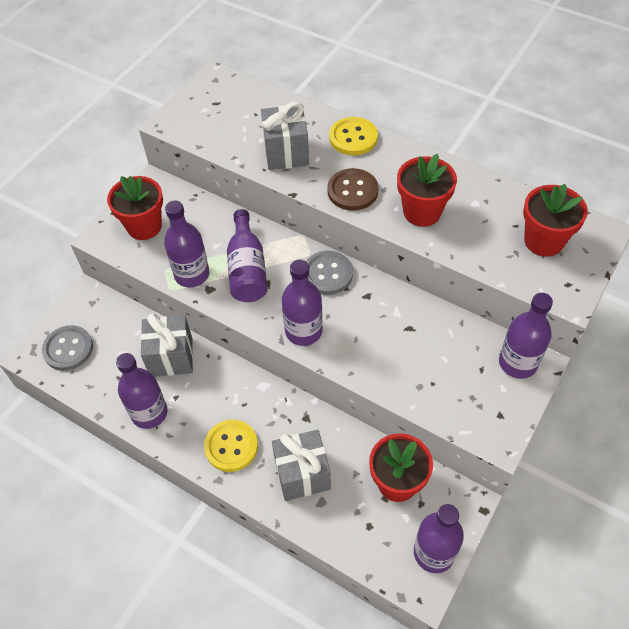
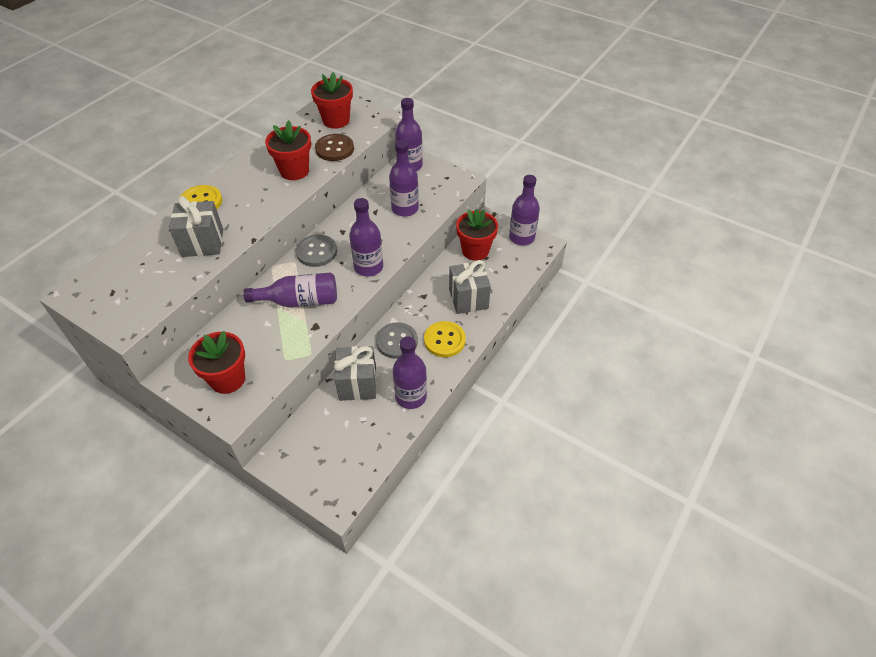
camera: 90 degrees left, 5 degrees down
(68, 349) = (335, 469): grey button -> grey button (397, 341)
(192, 274) = (296, 339): purple bottle -> purple bottle (405, 209)
(352, 191) = (261, 205): brown button -> brown button (334, 149)

